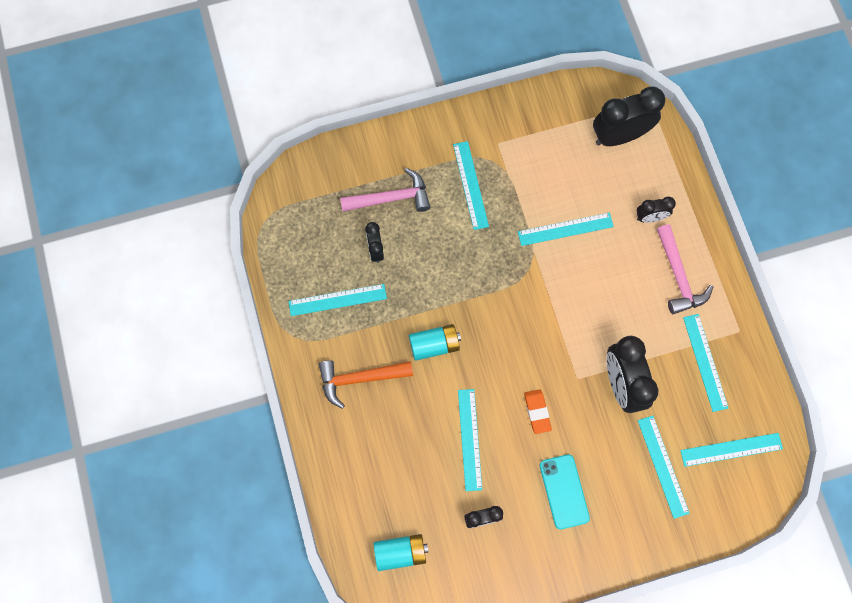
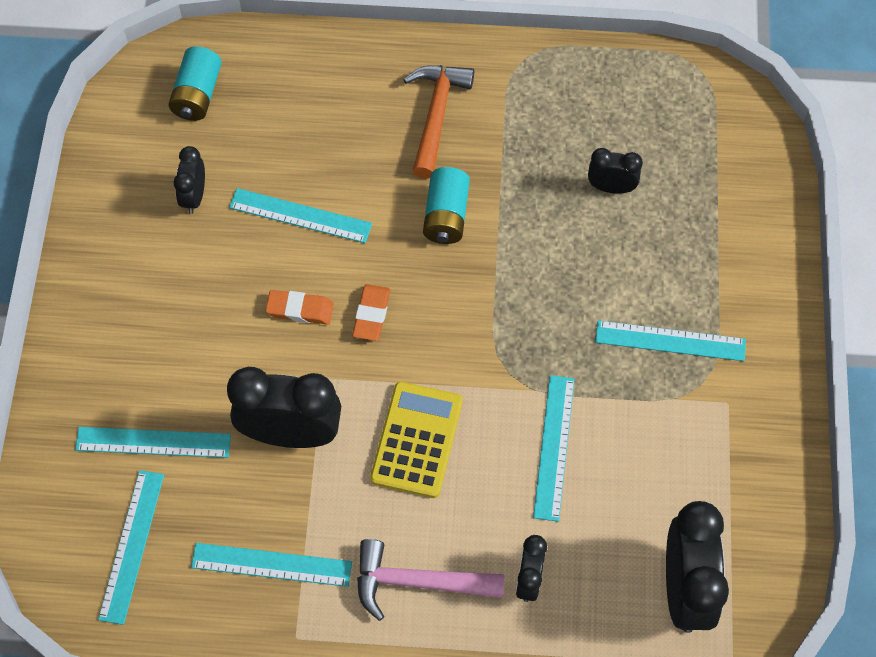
camera: 110 degrees right, 10 degrees down
(337, 300) = (555, 122): turquoise ruler -> none
(391, 198) = (684, 231): pink hammer -> none
(523, 365) = (371, 314): none -> orange eraser
(564, 491) = (180, 304): turquoise phone -> none
(594, 308) = (416, 440): none -> yellow calculator

